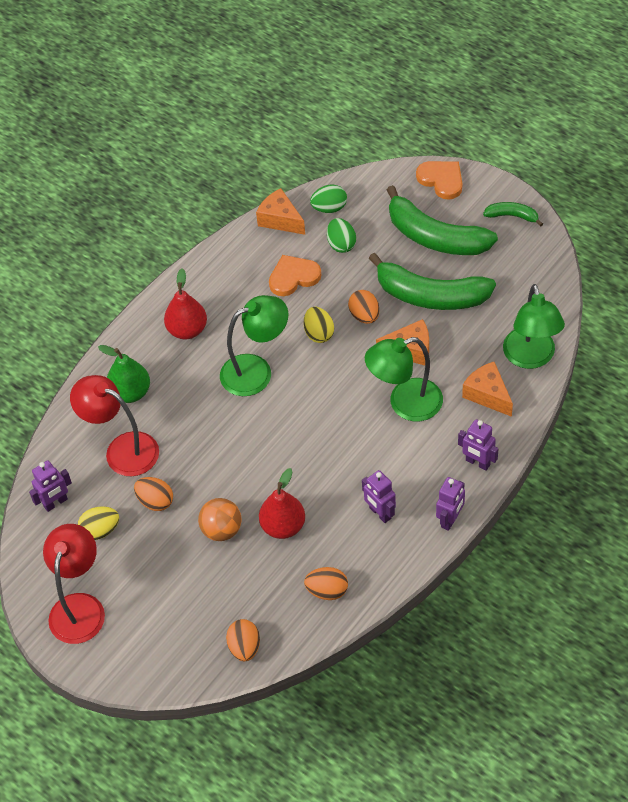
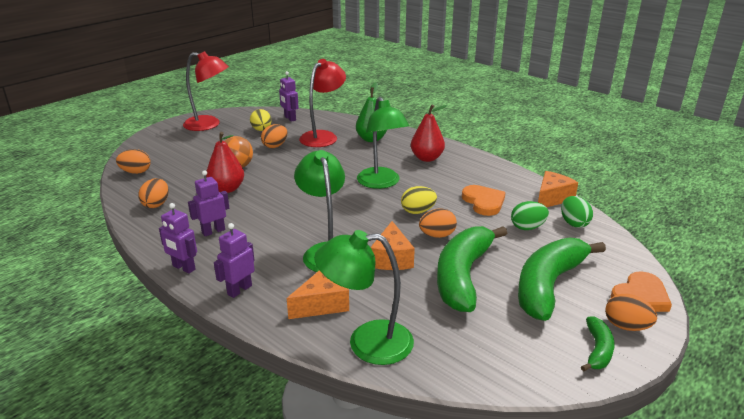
camera: 90 degrees right, 25 degrees down
(481, 195) = (626, 326): none -> orange egg

